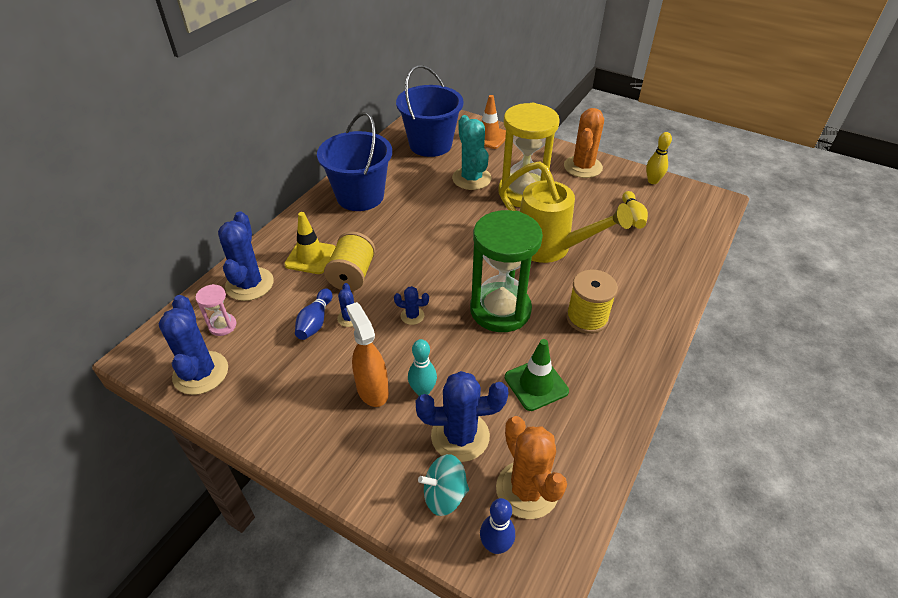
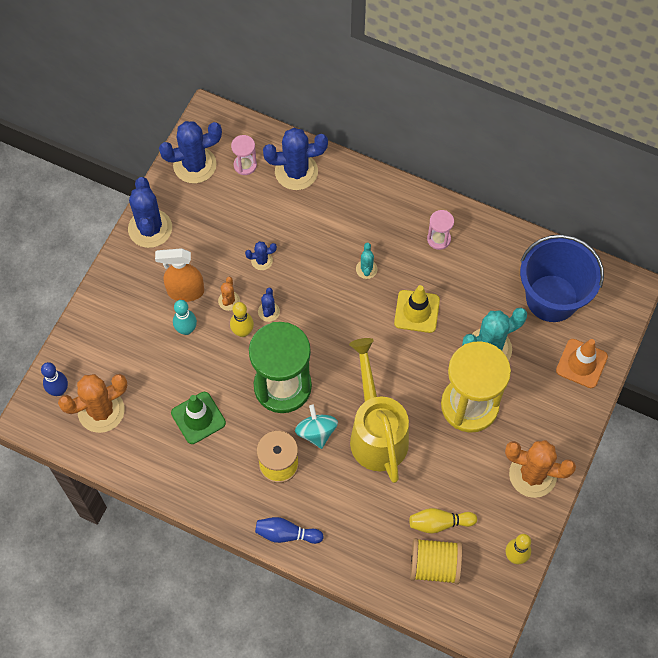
camera: 85 degrees right, 20 degrees up
(310, 257) = (337, 213): yellow traffic cone -> yellow traffic cone (417, 311)
(315, 322) = (255, 234): blue bowling pin -> blue bowling pin (286, 534)
(352, 275) = (316, 253): yellow spool -> yellow spool (434, 566)
(360, 196) = (438, 239): blue bucket -> pink hourglass
(372, 390) = (185, 291): orange spray bottle -> orange spray bottle turned 150 degrees counterclockwise
(379, 242) = (366, 269): none -> turquoise cactus
(392, 349) = (229, 301): none -> orange cactus
(433, 339) = (243, 332): none -> yellow bowling pin
(444, 495) = (95, 354): turquoise spinning top -> turquoise spinning top (316, 432)
(460, 436) = (145, 361): blue cactus -> blue cactus (150, 228)
(550, 248) = (376, 433): yellow watering can -> yellow watering can turned 135 degrees clockwise

